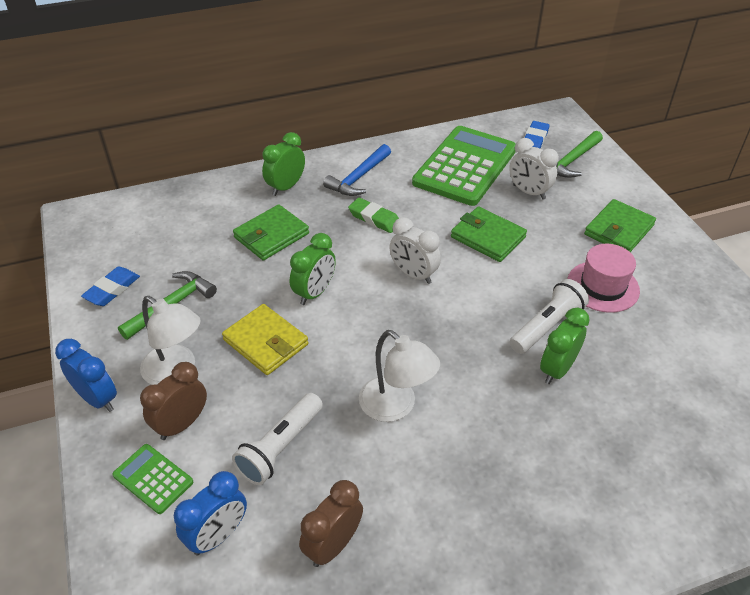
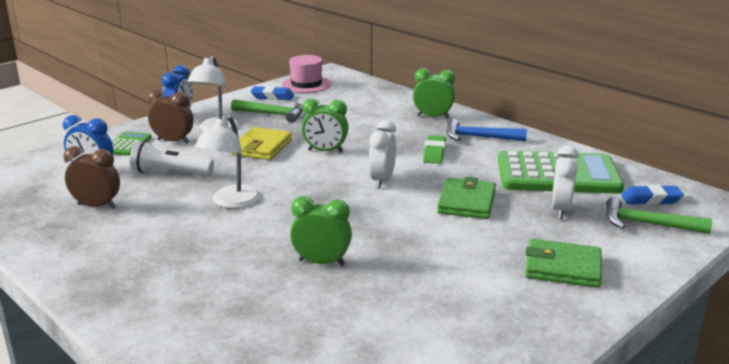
camera: 65 degrees right, 20 degrees down
(271, 235) = (372, 125): green wallet -> none
(547, 326) = (373, 249): white flashlight -> none
(602, 286) = (459, 270): pink hat -> pink hat (306, 84)

